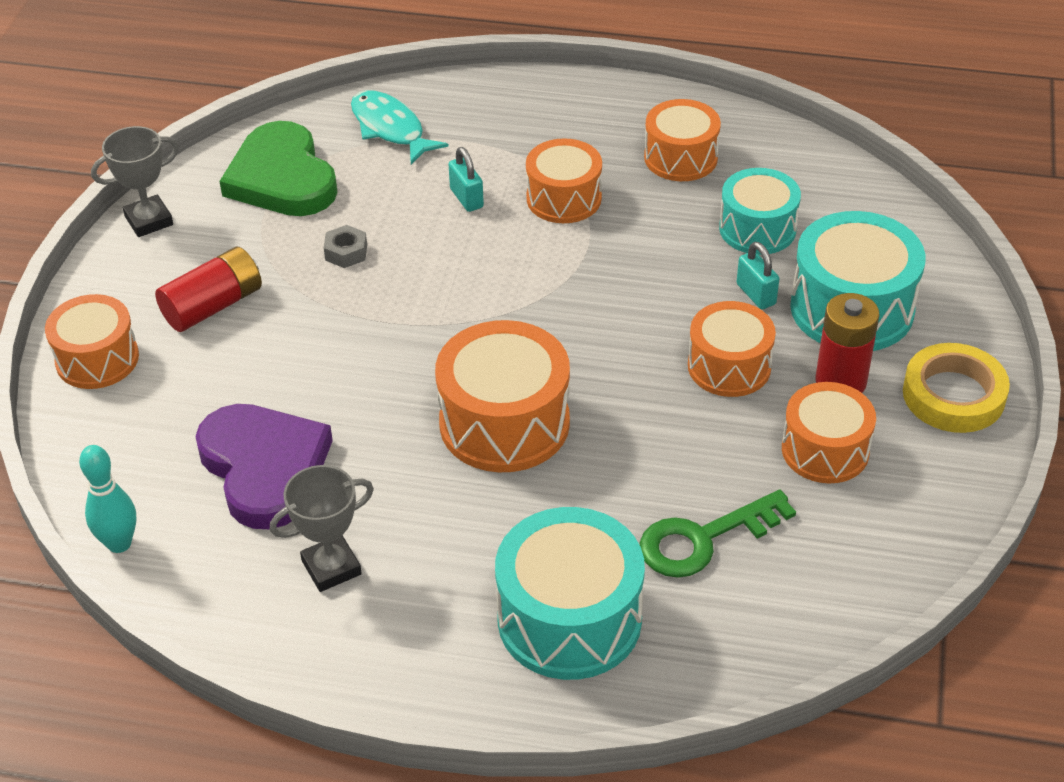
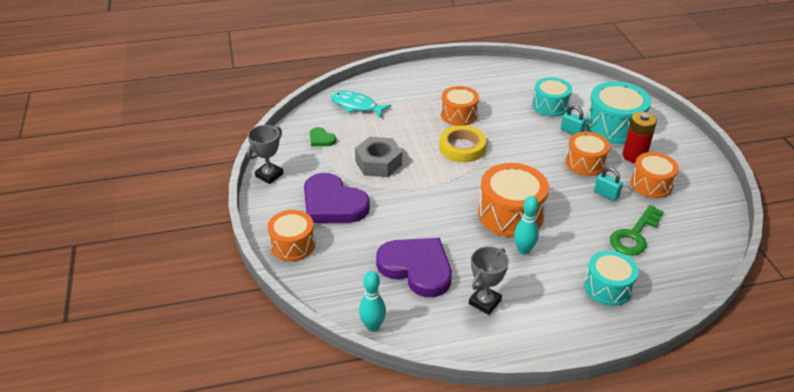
camera: 25 degrees left, 5 degrees down
(213, 306) = (333, 204): red battery -> purple heart
(282, 178) = (321, 139): green heart -> green heart, size x0.45
(346, 252) = (378, 163): grey nut -> grey nut, size x1.99
(466, 198) = (415, 126): turquoise padlock -> turquoise padlock (606, 194)
(473, 498) = (523, 250): none -> turquoise bowling pin
(569, 619) = (608, 287): turquoise drum -> turquoise drum, size x0.66
(680, 157) = (495, 86): orange drum -> none
(953, 395) = (681, 148): yellow tape -> yellow tape (462, 147)

